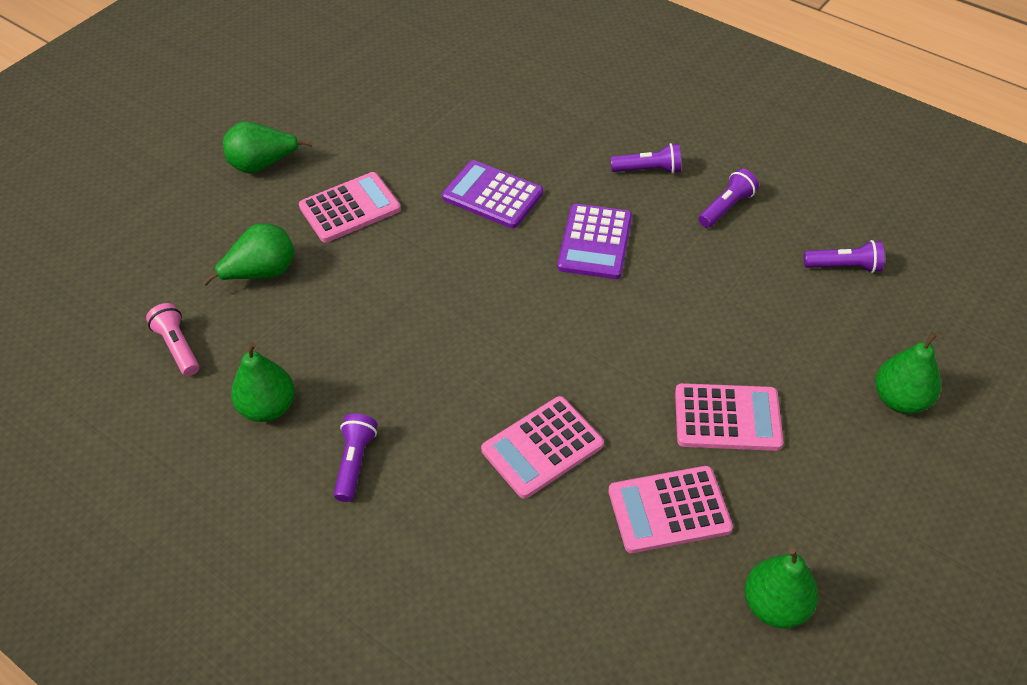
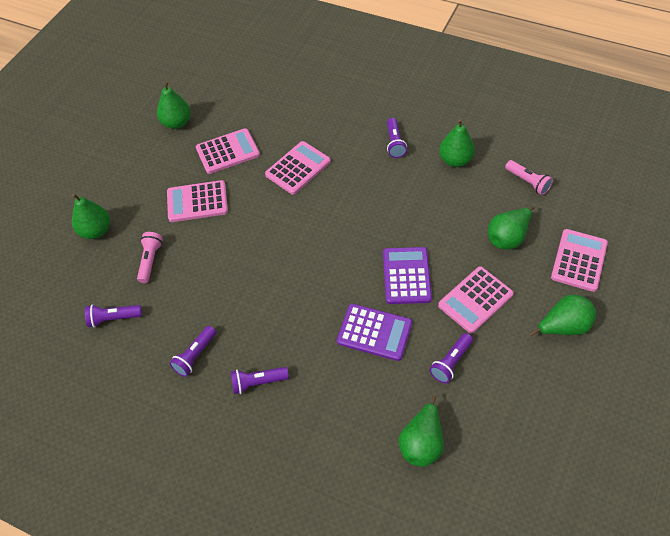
camera: 170 degrees right, 5 degrees up
(188, 229) = (579, 260): none -> pink calculator
(413, 153) = (451, 362): none -> purple flashlight
(477, 95) = (421, 443): none -> green pear
(595, 242) = (290, 305): purple calculator -> purple calculator (406, 276)
(800, 335) = (150, 260): none -> pink flashlight

